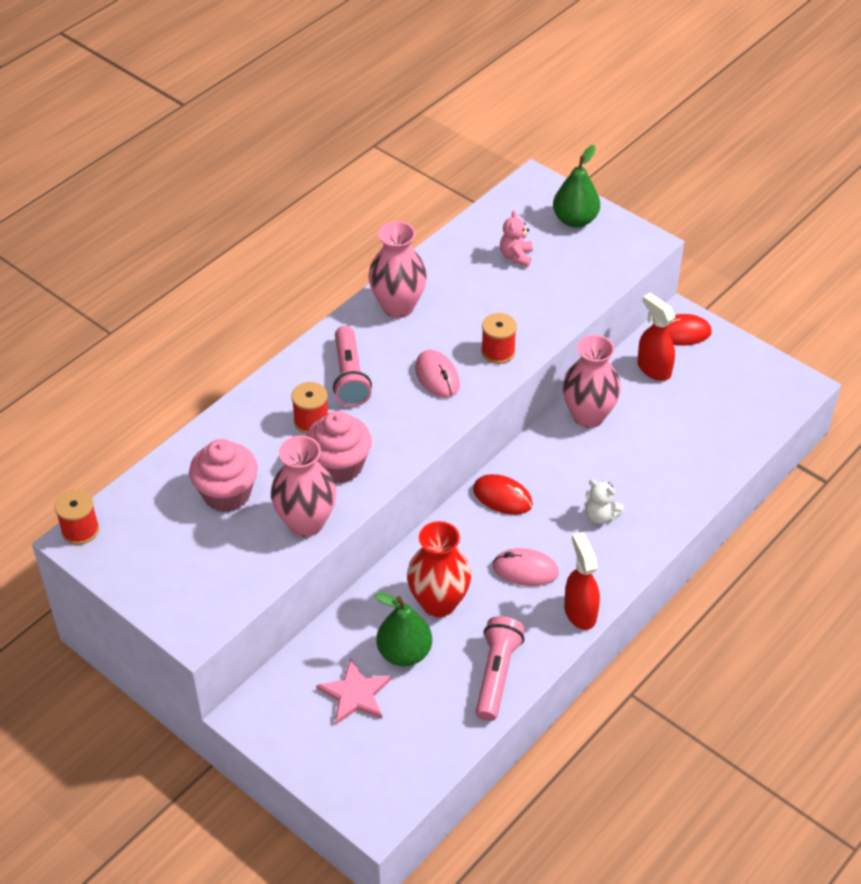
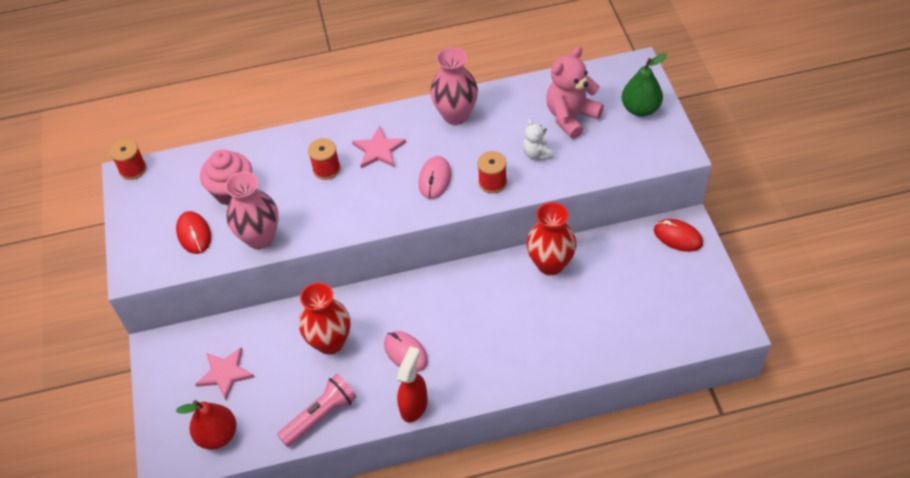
camera: 40 degrees right, 5 degrees up
(339, 466) = (315, 209): pink cupcake -> none
(350, 377) = (379, 150): pink flashlight -> pink star
(404, 653) = (278, 364): green pear -> none
(406, 756) = (217, 435): none -> red pear
(502, 497) = (438, 291): red mouse -> red mouse (194, 234)
(516, 256) = (571, 117): pink teddy bear -> pink teddy bear, size x1.84
(588, 416) = (550, 264): pink vase -> red vase
(600, 516) = (491, 344): white teddy bear -> white teddy bear (537, 153)
(653, 368) = (631, 253): red spray bottle -> none

